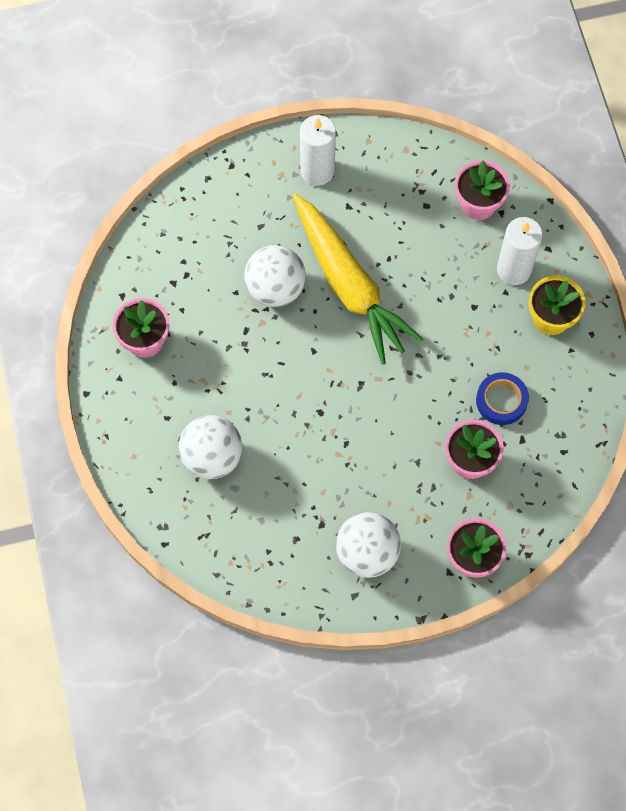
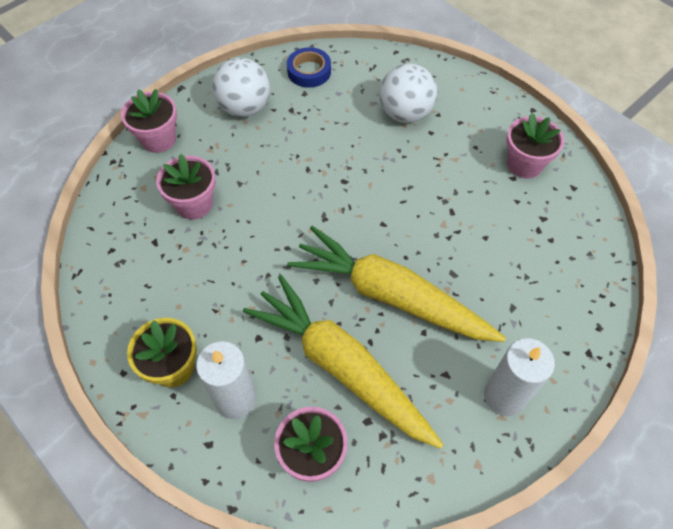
camera: 150 degrees right, 10 degrees down
(275, 288) = (454, 258): white ball -> none
(422, 251) = (342, 367): none -> yellow carrot
(501, 401) = (189, 264): blue tape -> blue tape (309, 71)

